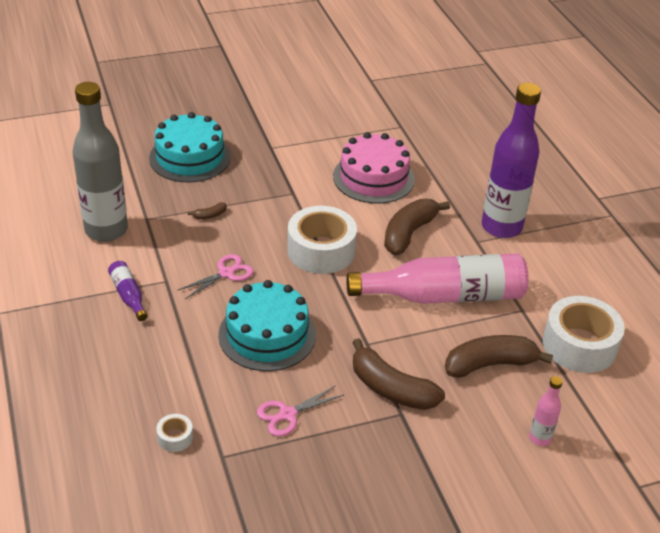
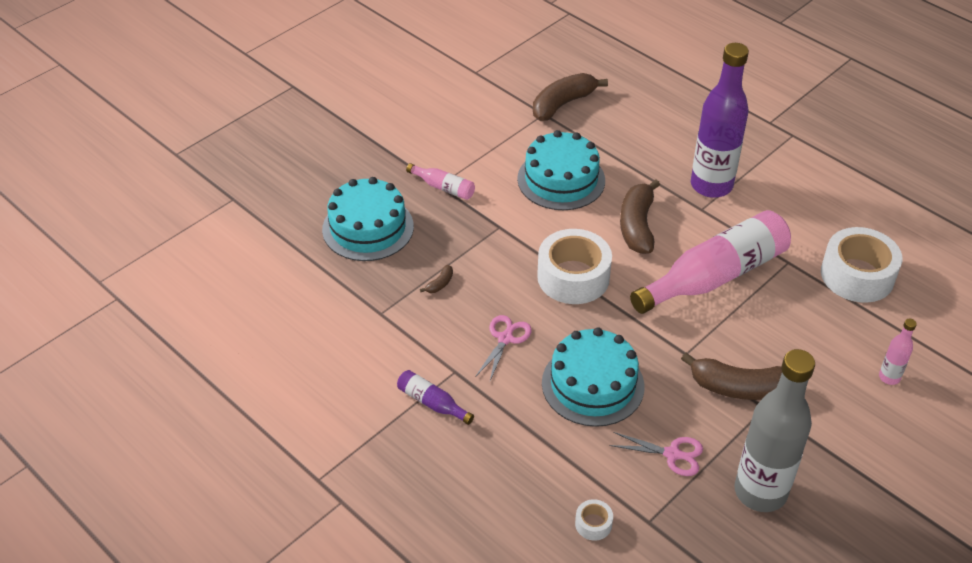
camera: 25 degrees left, 5 degrees up
(106, 230) = (351, 343): grey bottle -> grey bottle (760, 492)
(273, 150) = (443, 187): none -> pink bottle
(287, 414) = (672, 454): pink scissors -> pink scissors turned 105 degrees counterclockwise
(373, 177) = (561, 179): pink cake -> turquoise cake
(490, 364) = (801, 326): brown banana -> brown banana (563, 104)

